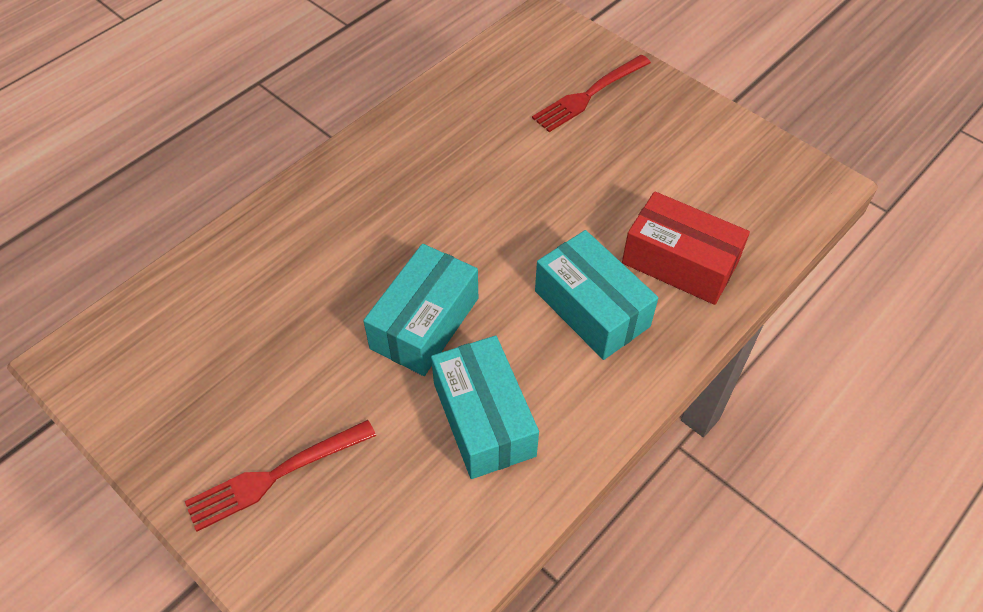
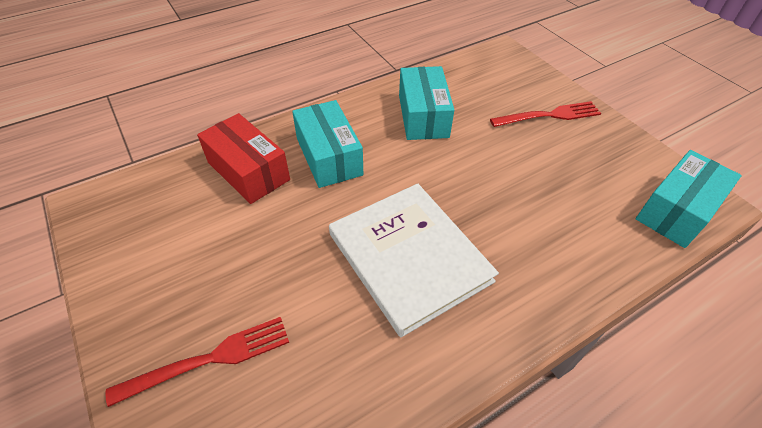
camera: 165 degrees left, 5 degrees down
(424, 323) = (449, 172): turquoise box -> turquoise box (677, 210)
(448, 206) = (409, 257): none -> white book

